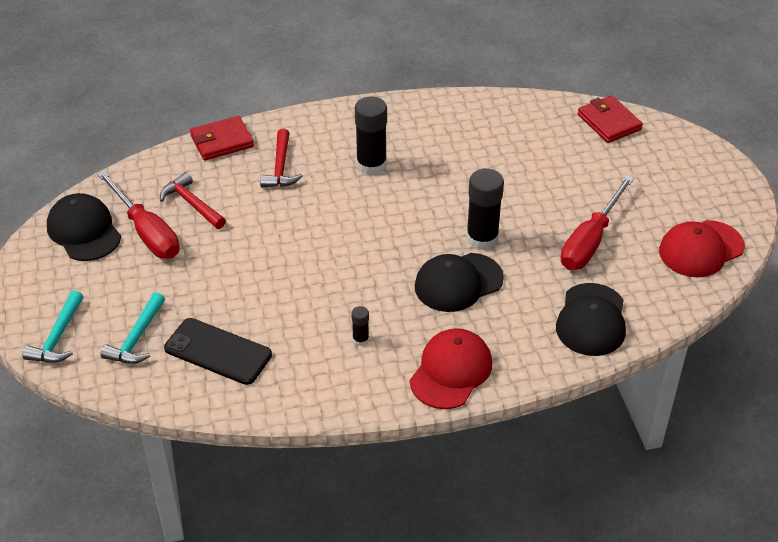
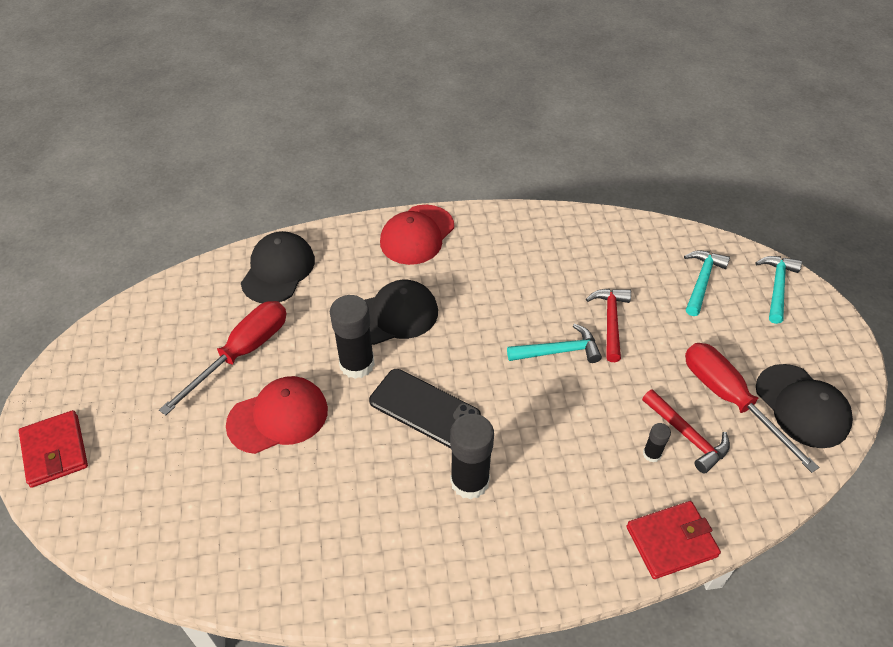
camera: 175 degrees left, 5 degrees up
(218, 352) = (623, 264): black phone -> black phone (424, 408)
(280, 167) = (586, 486): red hammer -> red hammer (610, 321)
(295, 261) = (558, 351): none -> turquoise hammer
(360, 339) = (494, 266): black glue stick -> black glue stick (651, 454)
(609, 122) = (135, 536): red wallet -> red wallet (55, 451)
(701, 249) = (133, 335): red cap -> red cap (278, 417)

